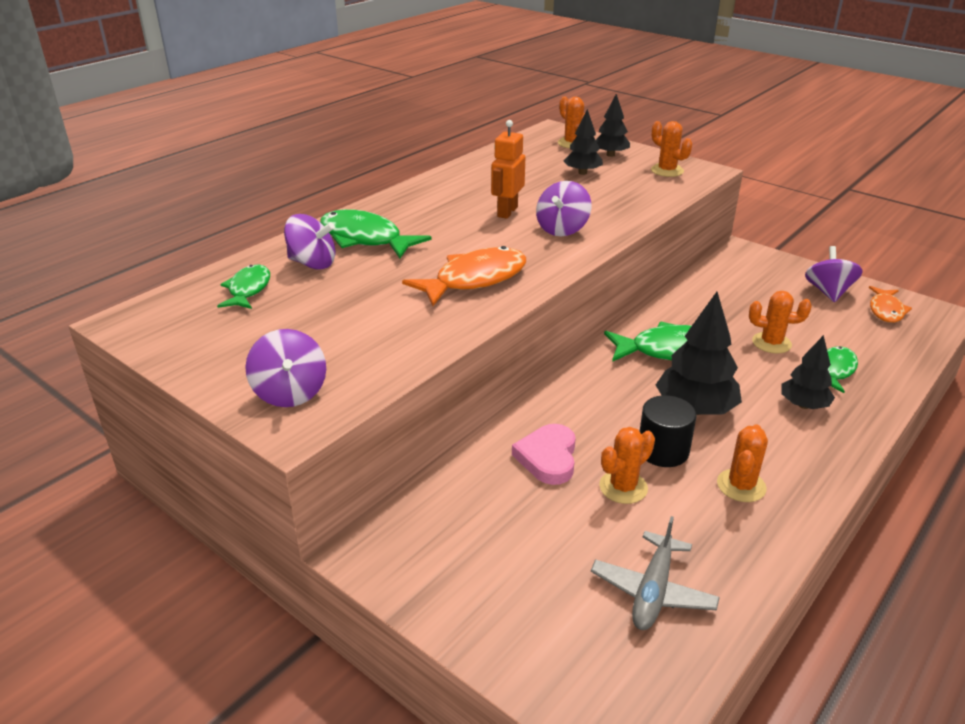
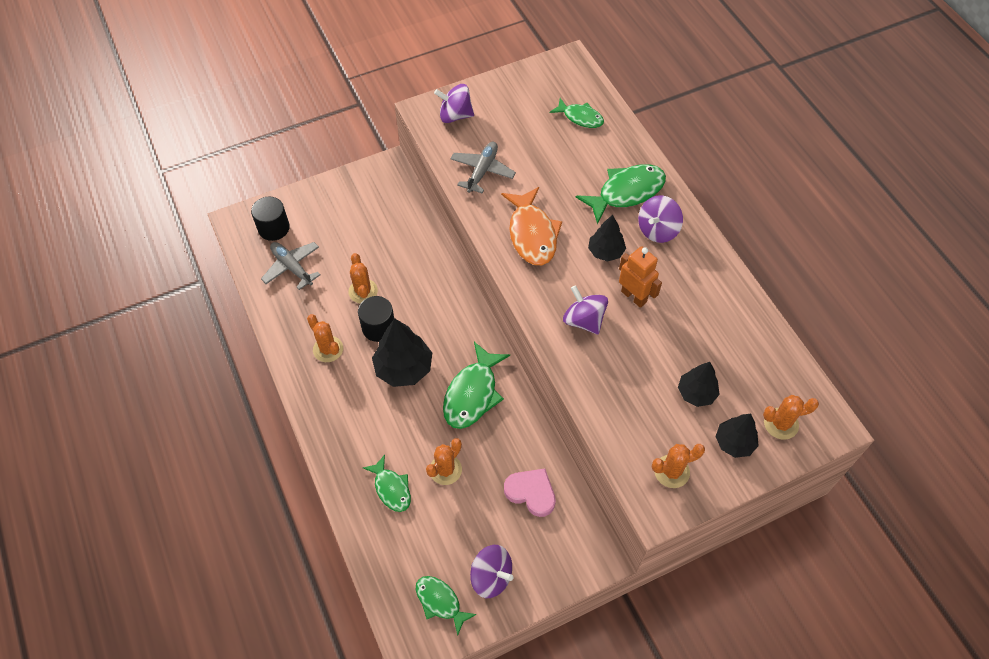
camera: 115 degrees right, 25 degrees up
(312, 263) = (601, 155): purple spinning top -> purple spinning top (657, 230)
(394, 338) = (482, 171): none -> grey plane
(548, 457) = (407, 267): pink heart -> pink heart (531, 493)
(597, 661) = (273, 228): none -> black cylinder
(803, 405) = (369, 436): black tree -> black tree (605, 252)
(886, 310) = (440, 602): orange fish -> green fish

